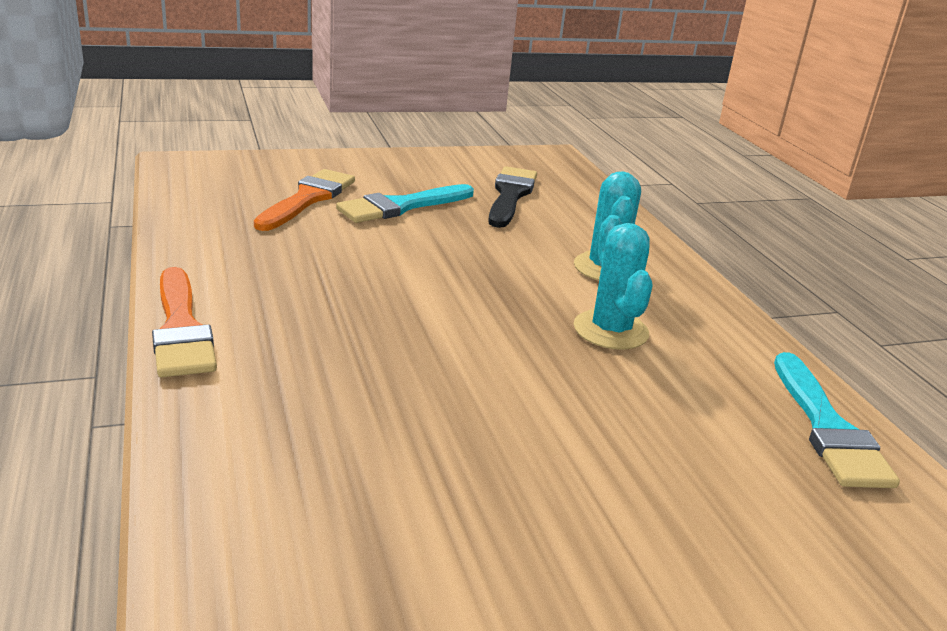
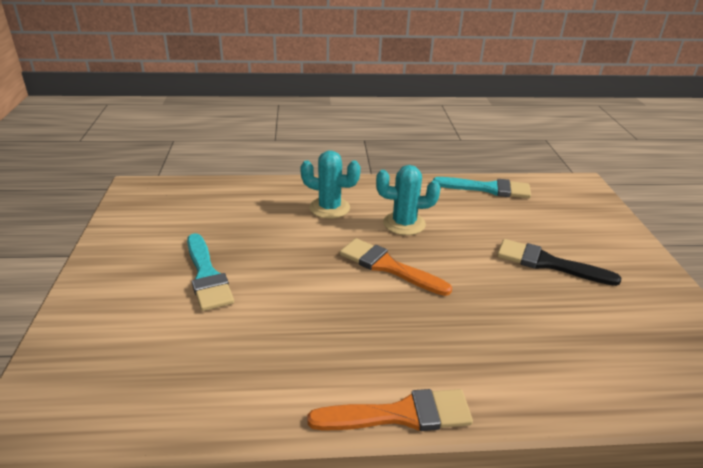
camera: 75 degrees left, 5 degrees up
(308, 199) = (170, 327): orange brush -> orange brush (388, 267)
(510, 195) = (205, 221): black brush -> black brush (548, 263)

